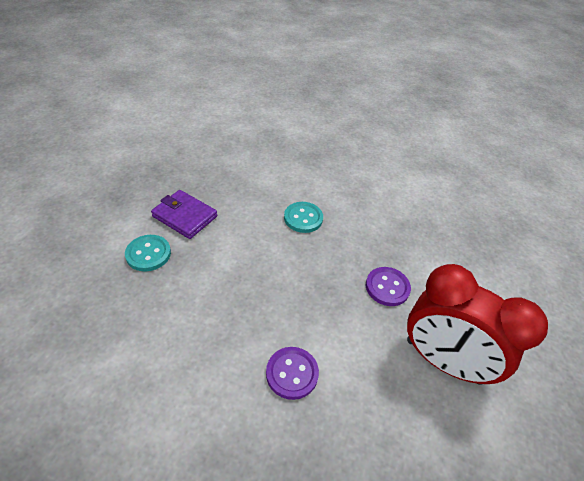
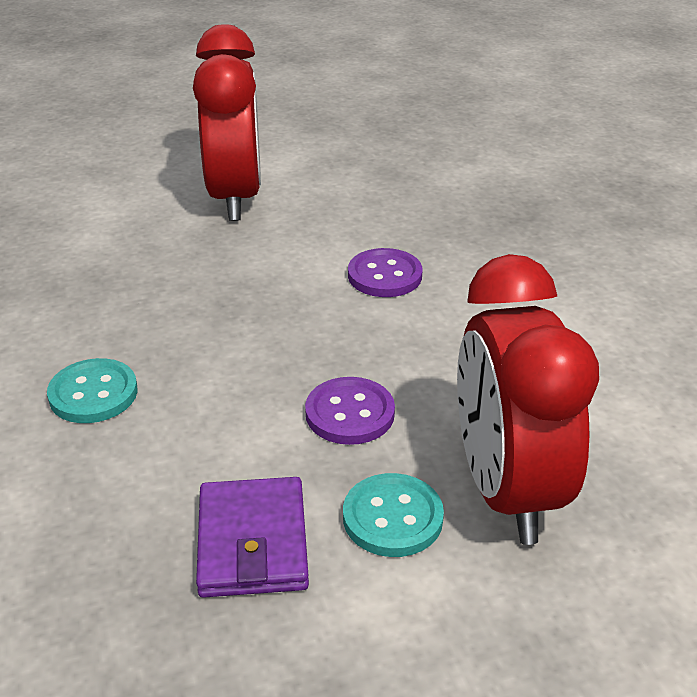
camera: 125 degrees left, 10 degrees down
(114, 295) = (506, 490): none -> red clock
(387, 287) = (164, 262): purple button -> purple button (350, 413)

